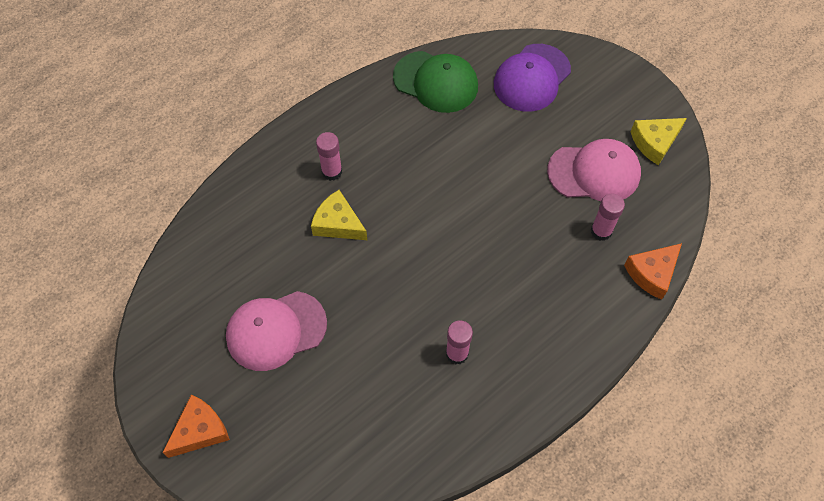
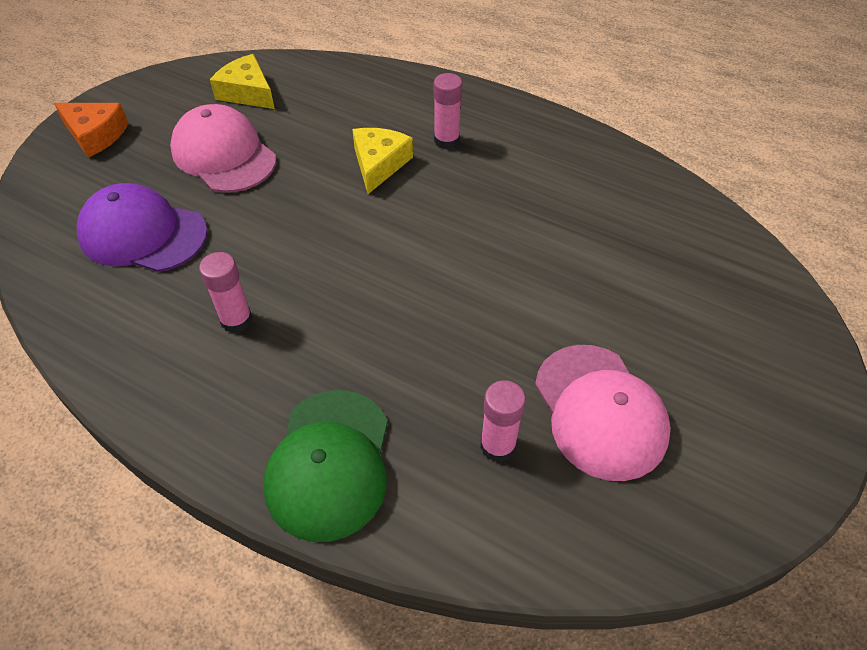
camera: 70 degrees right, 10 degrees down
(436, 82) = (636, 194): green cap -> green cap (329, 464)
(532, 78) = (718, 292): purple cap -> purple cap (143, 233)
(652, 273) = (451, 541): orange cheese -> none
(654, 142) = (712, 488): yellow cheese -> yellow cheese (247, 92)

